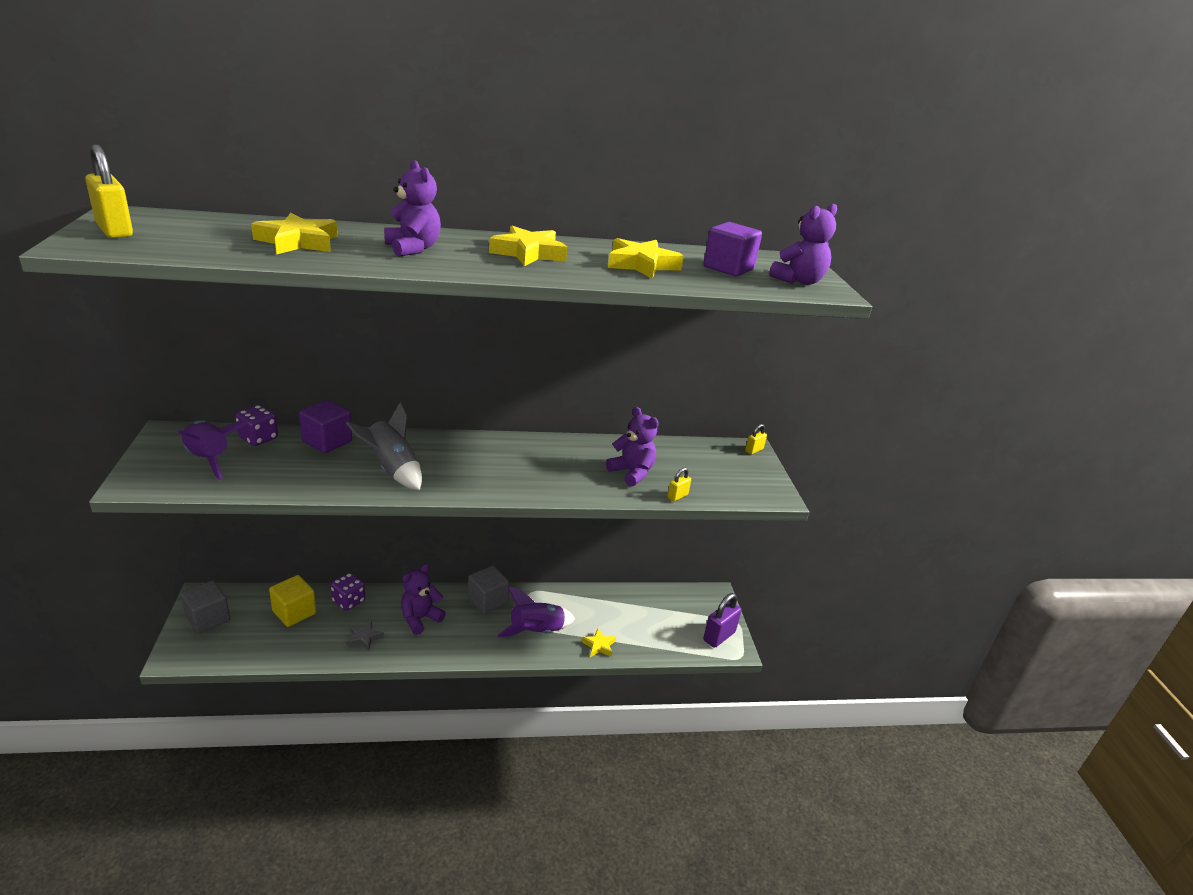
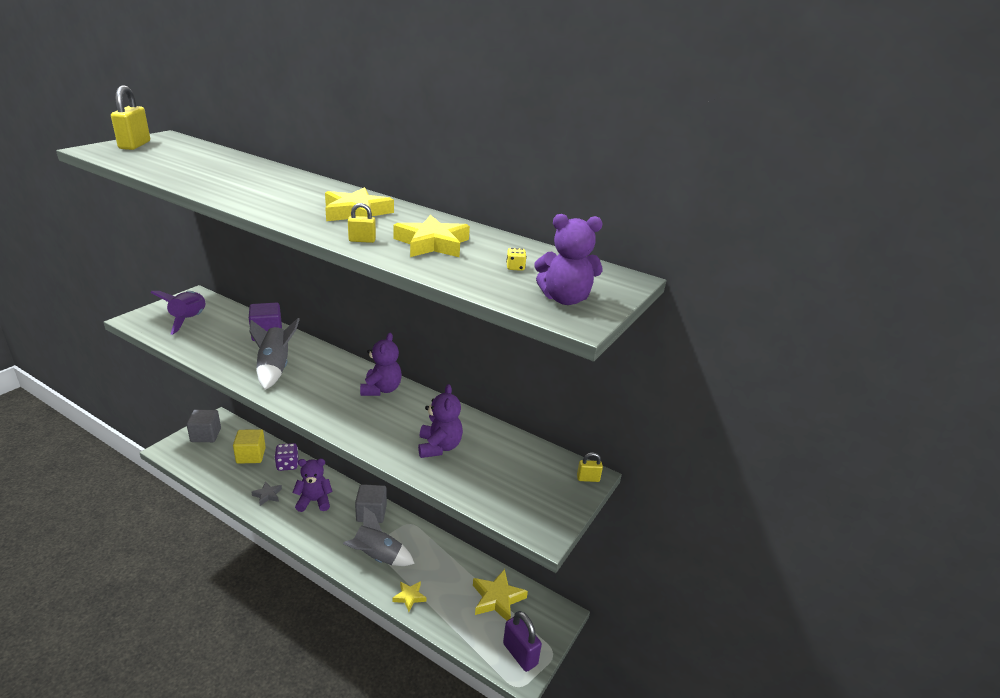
camera: 40 degrees right, 0 degrees up
(258, 438) = (234, 317): purple dice -> none
(298, 242) = (215, 171): yellow star -> yellow star (497, 599)
(413, 249) = (277, 191): purple teddy bear -> purple teddy bear (381, 389)
(536, 632) = (377, 557): purple rocket -> grey rocket
(677, 496) = (447, 485): yellow padlock -> yellow padlock (362, 240)
(719, 636) = (520, 654): purple padlock -> purple padlock turned 60 degrees clockwise
(728, 268) = (515, 267): purple cube -> yellow dice

